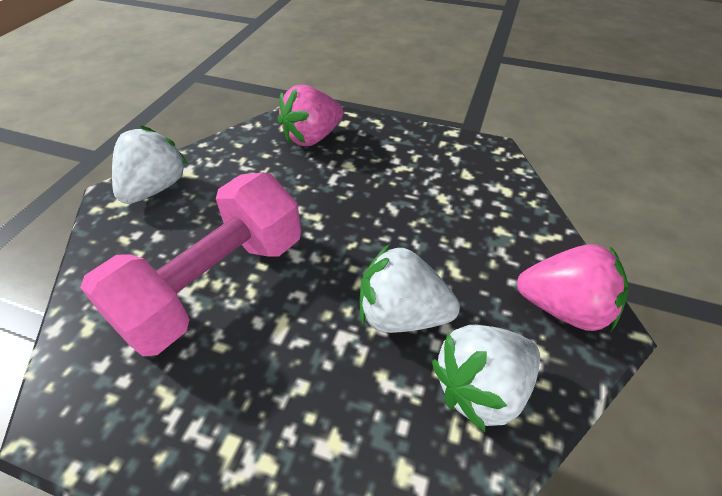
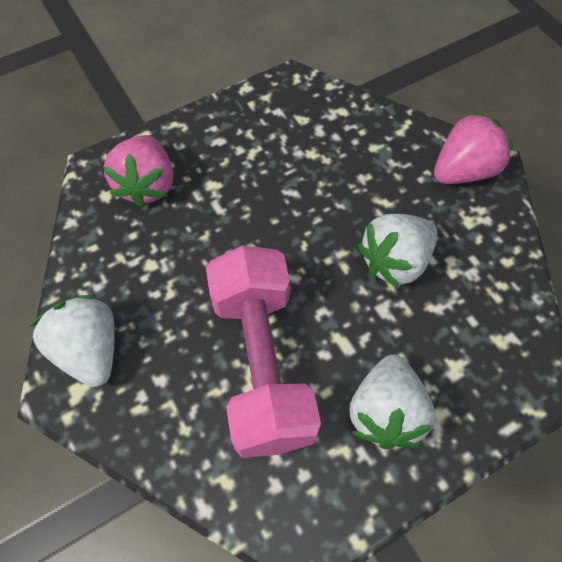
camera: 50 degrees left, 15 degrees up
(481, 389) = (481, 260): white strawberry -> white strawberry (385, 412)

